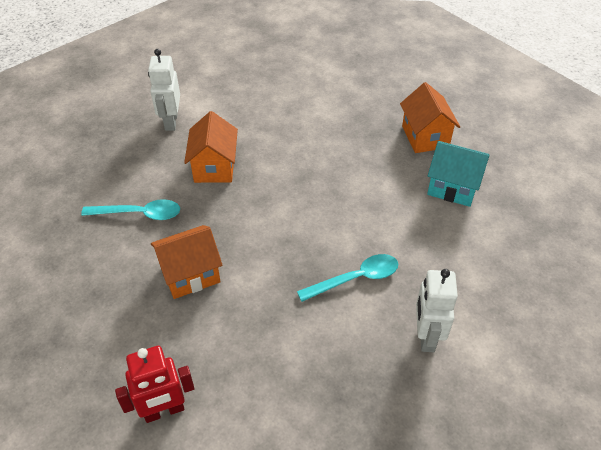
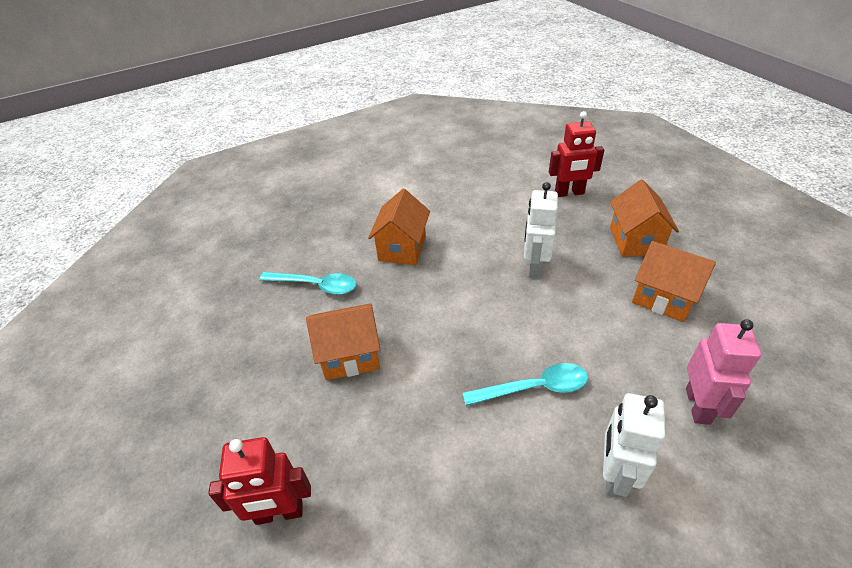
camera: 15 degrees right, 5 degrees down
(171, 121) = (370, 201): white robot -> white robot (534, 267)
(362, 94) = (569, 193): none -> red robot
(453, 187) = (663, 298): turquoise house -> orange house
(485, 273) = (698, 406): none -> pink robot

